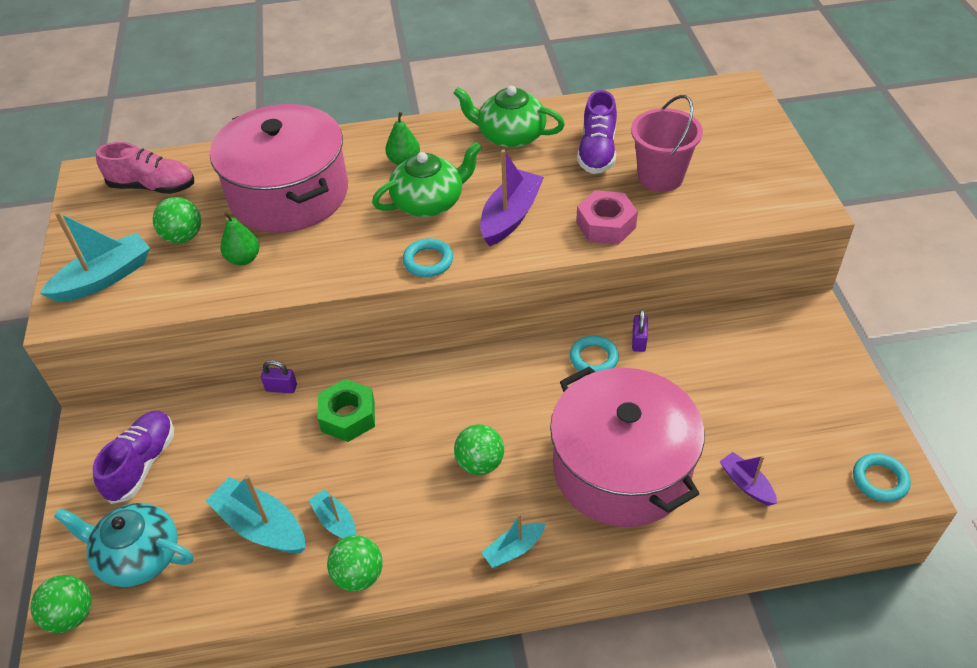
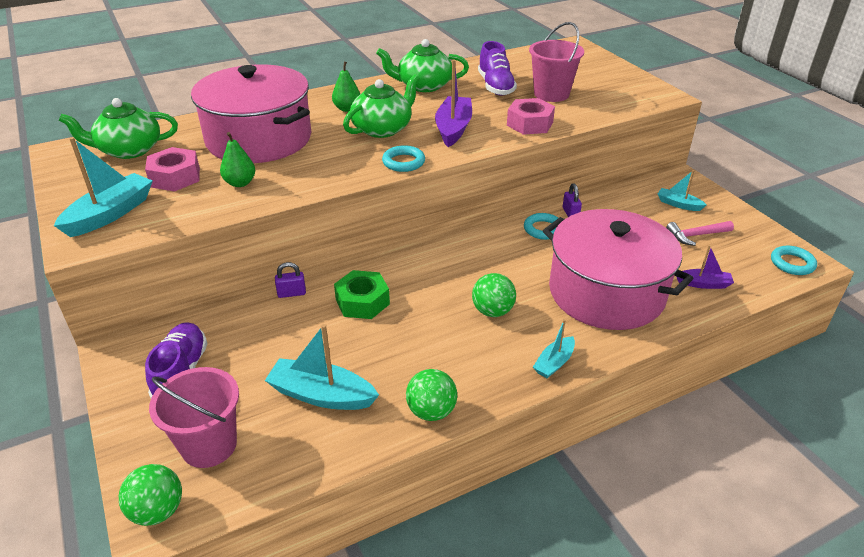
camera: 20 degrees left, 10 degrees down
(138, 556) = (209, 445): turquoise teapot -> pink bucket
(153, 186) = (129, 150): pink shoe -> green teapot
(183, 237) = (175, 177): green ball -> pink nut
(335, 521) = (389, 377): turquoise boat -> turquoise boat (678, 204)
(746, 484) = (703, 284): purple boat -> purple boat turned 150 degrees clockwise
(778, 409) = (696, 235): none -> pink hammer

